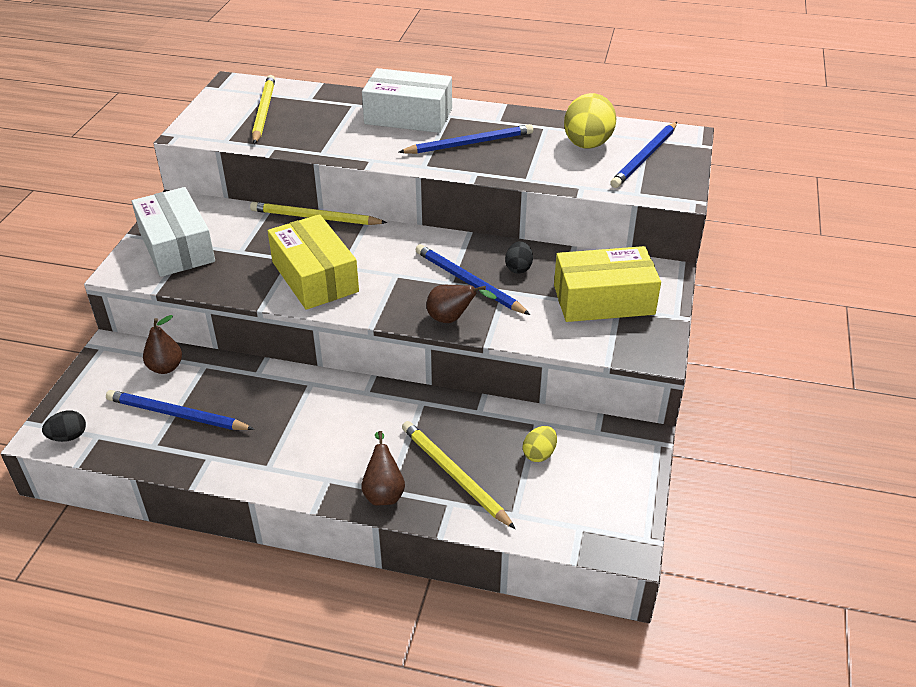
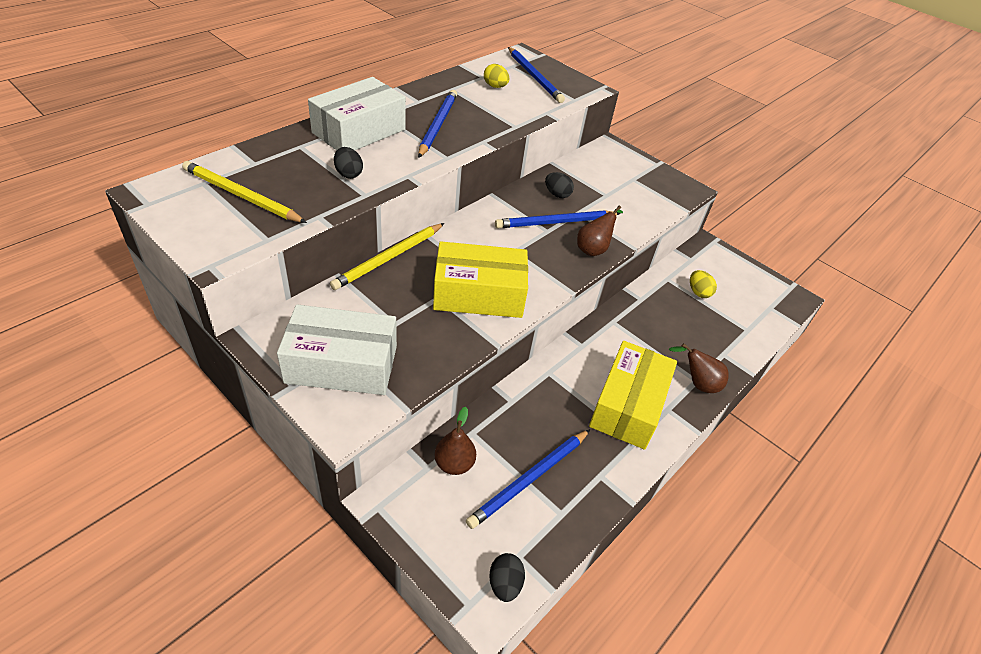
camera: 65 degrees left, 5 degrees up
(341, 136) = (348, 174): none -> black egg
(454, 475) = (698, 340): yellow pencil -> none
(587, 145) = (495, 86): yellow egg -> yellow egg, size x0.51
(603, 300) = (621, 180): yellow box -> yellow box (628, 405)

